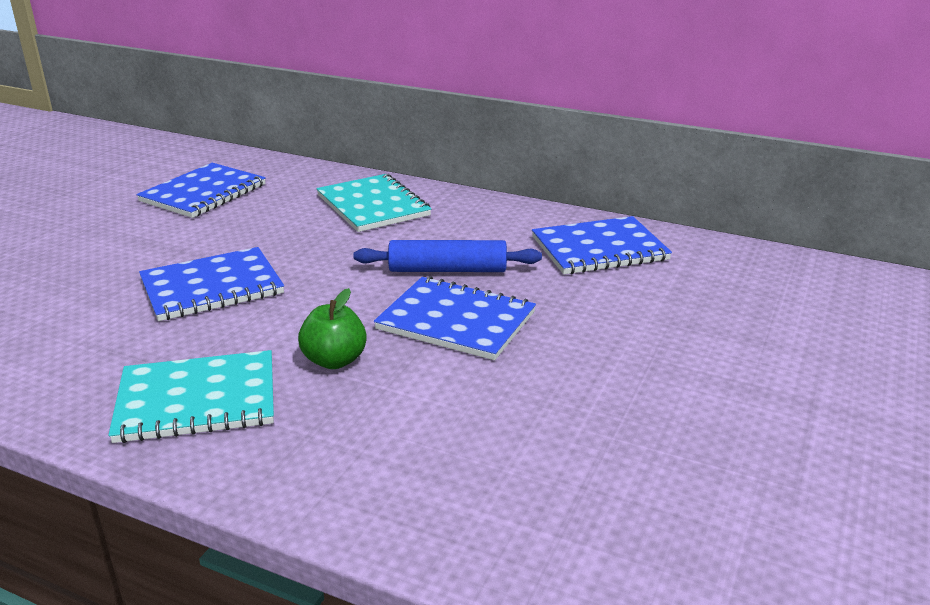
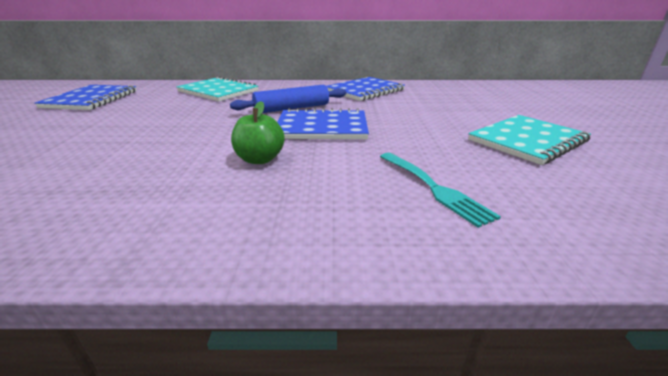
camera: 25 degrees left, 0 degrees up
(197, 399) = (160, 206): turquoise notebook -> turquoise notebook (527, 140)
(212, 287) = (128, 139): blue notebook -> none
(496, 462) = (432, 187): none -> turquoise fork

